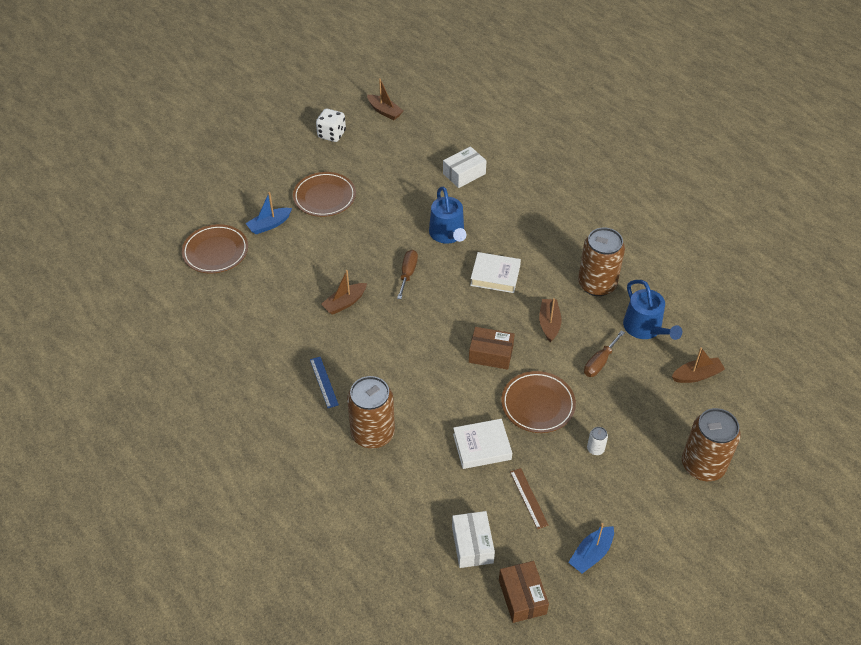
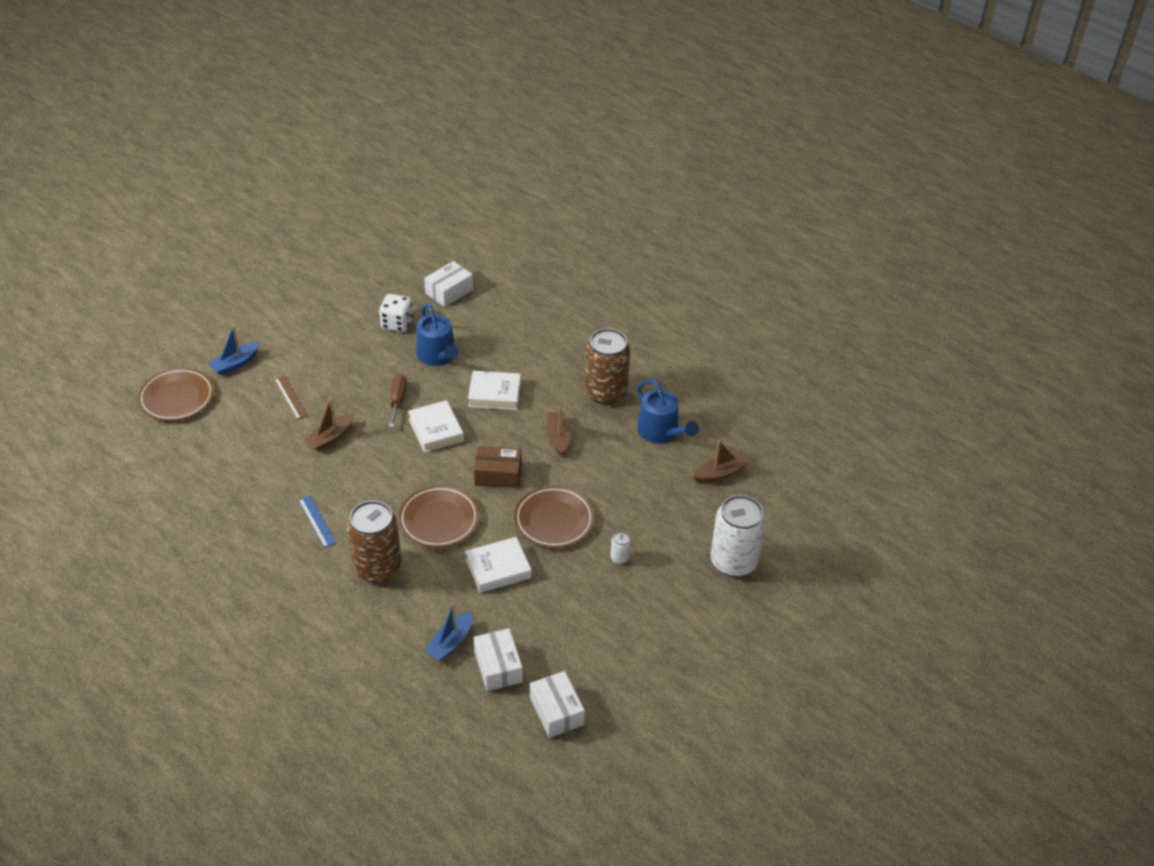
camera: 10 degrees left, 5 degrees down
(324, 197) = (295, 329): brown plate -> brown plate (439, 520)
(331, 134) = (295, 262): white dice -> white dice (397, 323)
(384, 111) = (352, 233): brown boat -> none
(439, 305) = (436, 430): none -> white book
(522, 597) = (556, 711): brown box -> white box
(528, 498) = (553, 614): brown ruler -> brown ruler (291, 397)
(591, 554) = (625, 661): blue boat -> blue boat (450, 642)
(599, 362) = (616, 471): brown screwdriver -> none
(703, 465) = (733, 562): brown can -> white can

